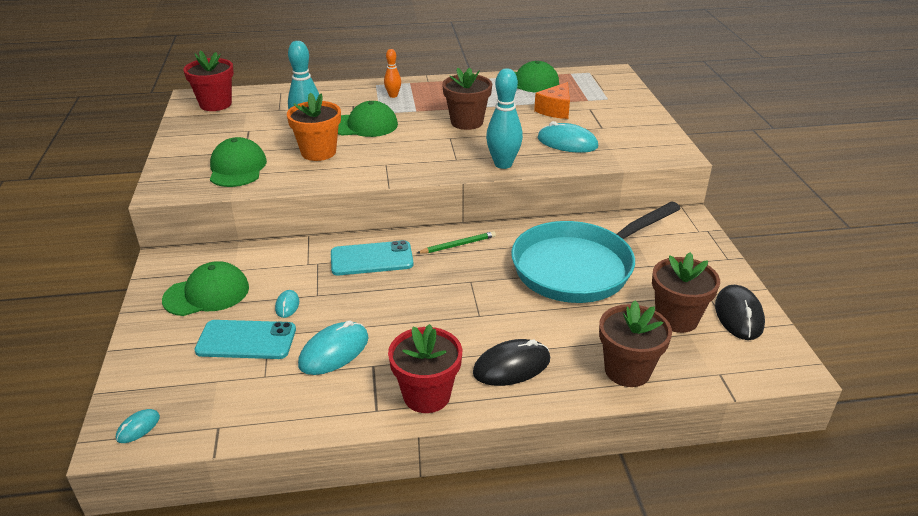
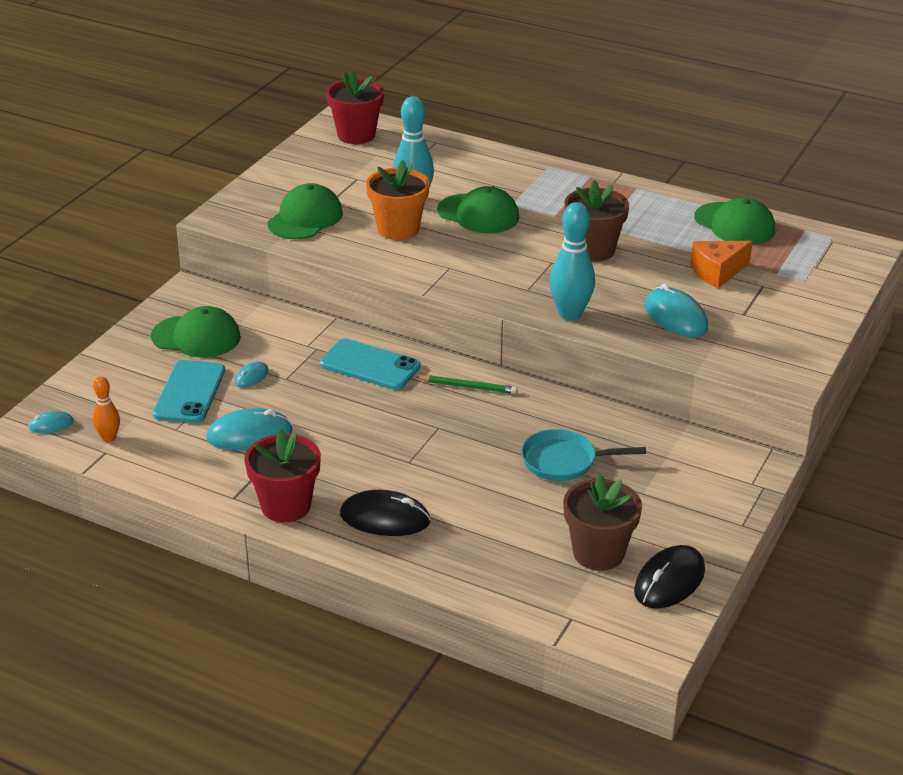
camera: 35 degrees right, 0 degrees up
(246, 340) = (190, 392): turquoise phone -> turquoise phone turned 60 degrees clockwise
(393, 95) = (551, 187): orange bowling pin -> orange bowling pin (109, 438)
(578, 267) = (563, 461): turquoise pan -> turquoise pan, size x0.50
(627, 370) = (485, 572): brown flower pot -> none

